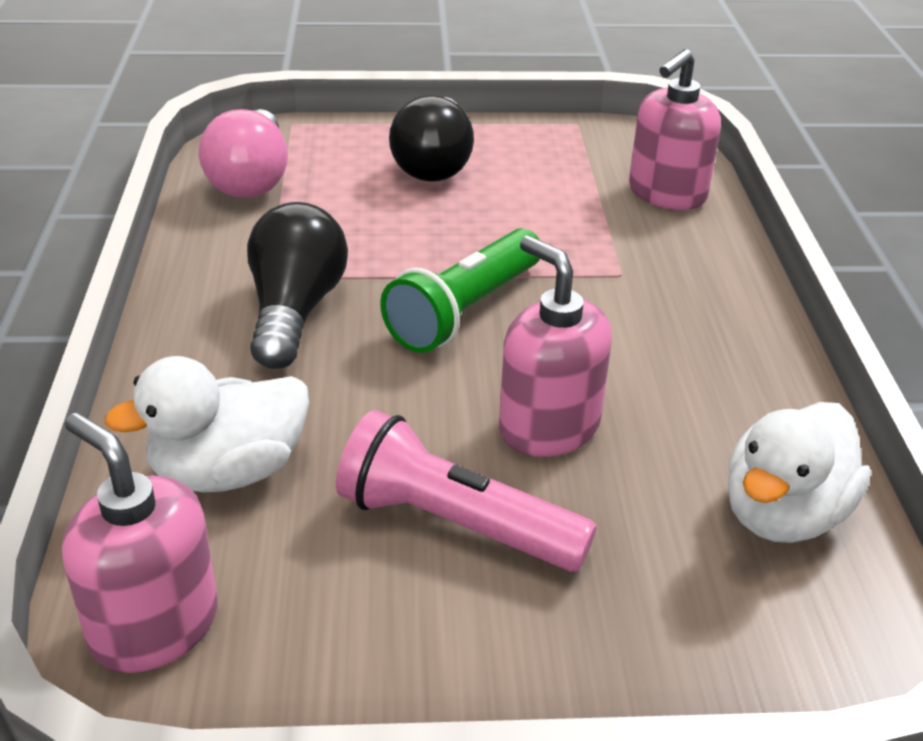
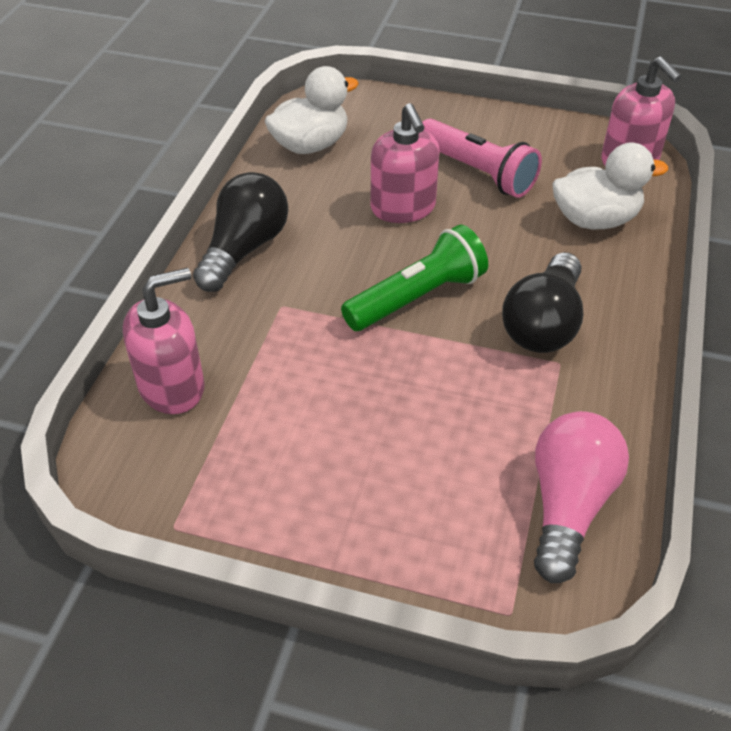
camera: 160 degrees left, 10 degrees up
(434, 163) = (369, 487): black light bulb -> black light bulb (244, 249)

